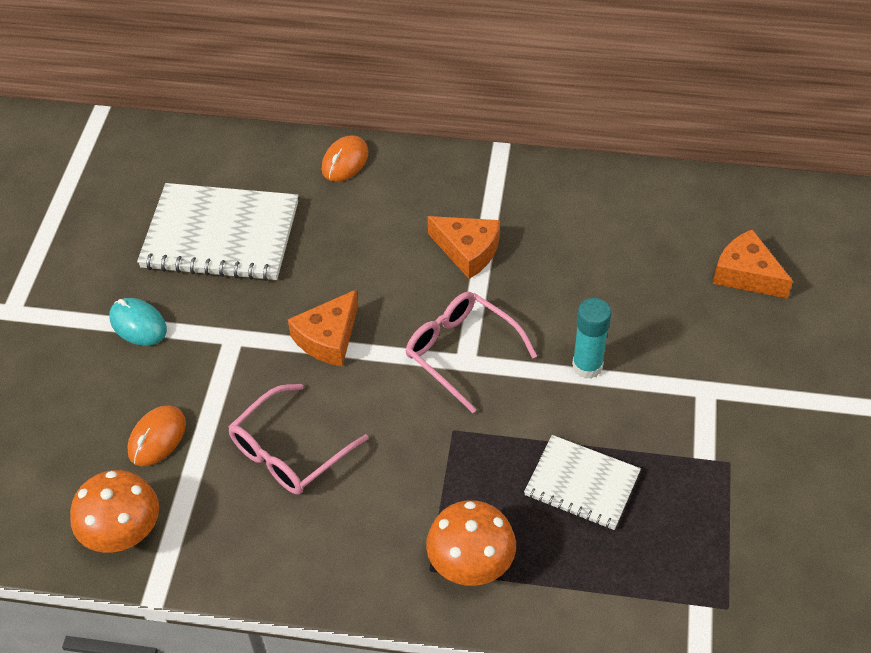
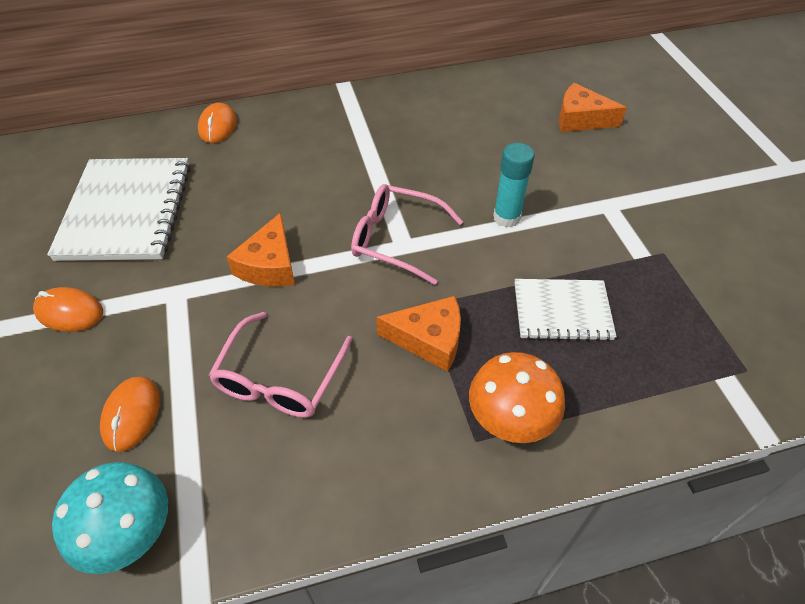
camera: 25 degrees left, 0 degrees up
(123, 533) = (130, 533): orange mushroom -> turquoise mushroom
(138, 324) = (69, 312): turquoise mouse -> orange mouse
(221, 235) = (126, 211): white notebook -> white notebook turned 75 degrees counterclockwise
(468, 251) = (358, 162): orange cheese -> orange cheese (429, 339)

